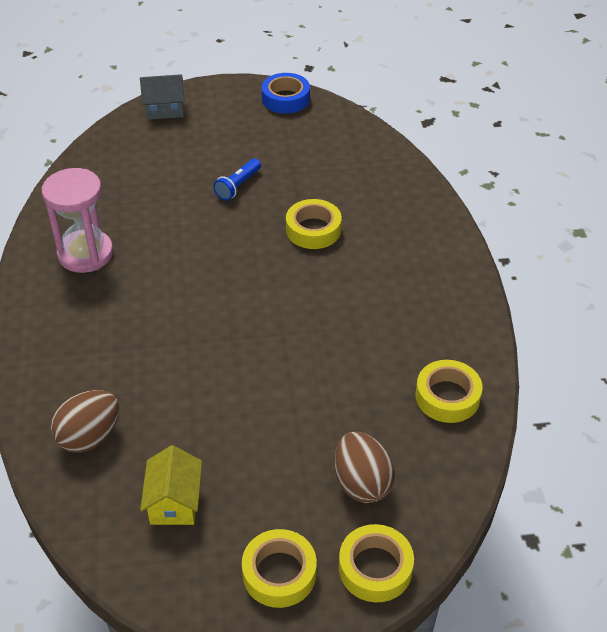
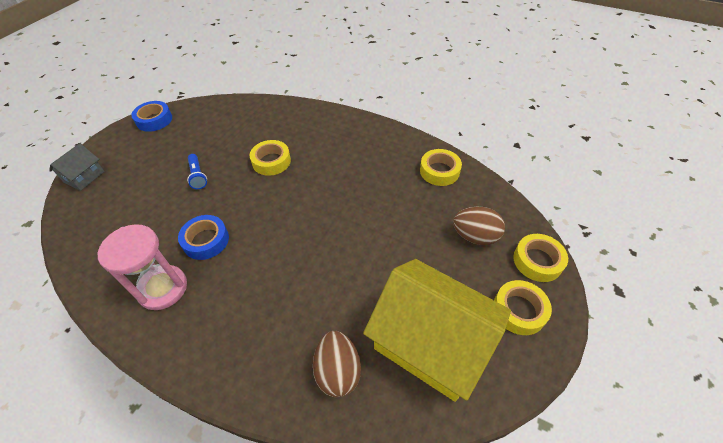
camera: 55 degrees left, 5 degrees up
(161, 247) = (206, 240): none -> blue tape
(174, 502) = (431, 342): yellow house -> yellow house, size x2.22

